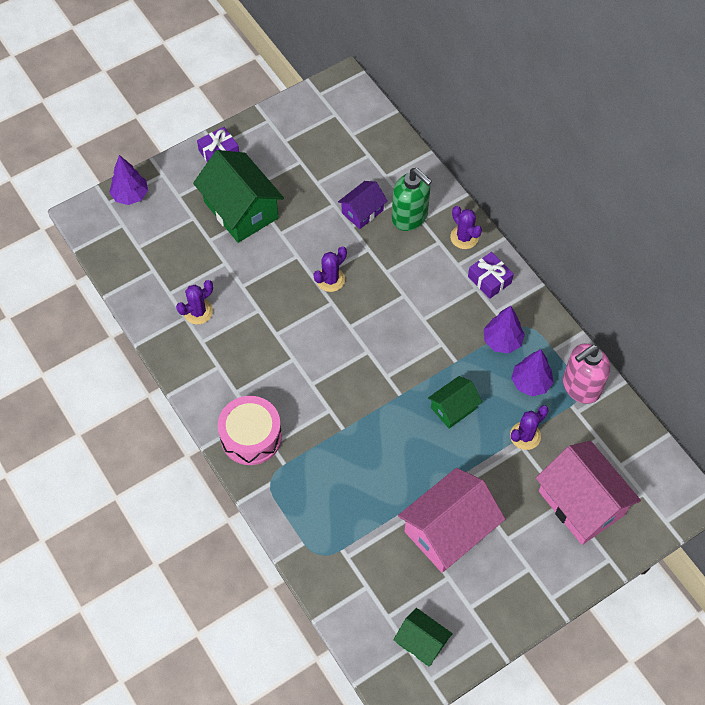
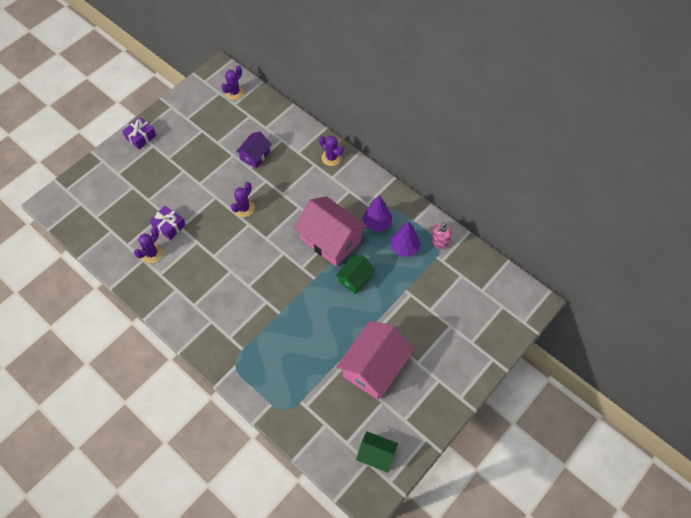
camera: 15 degrees left, 0 degrees up
(130, 196) = (82, 181): purple tree -> none
(241, 210) = (166, 173): green house -> none
(251, 436) = (213, 335): pink drum -> none
(410, 217) = (290, 152): green soap dispenser -> none
(489, 279) = (357, 183): purple gift -> purple gift (169, 226)
(525, 436) = (410, 286): purple cactus -> purple cactus (234, 92)
(580, 387) = (439, 242): pink soap dispenser -> pink soap dispenser, size x0.61
(581, 503) = (462, 324): pink house -> pink house (331, 240)

